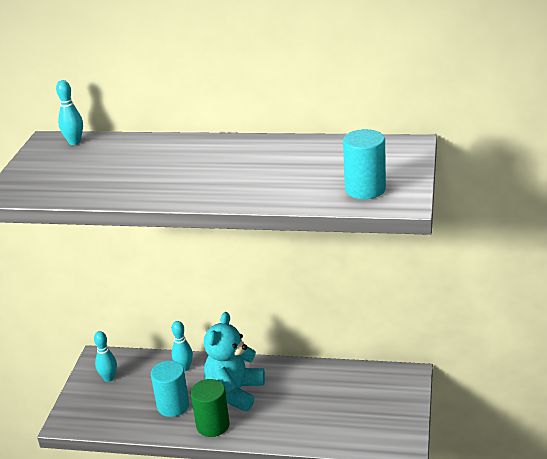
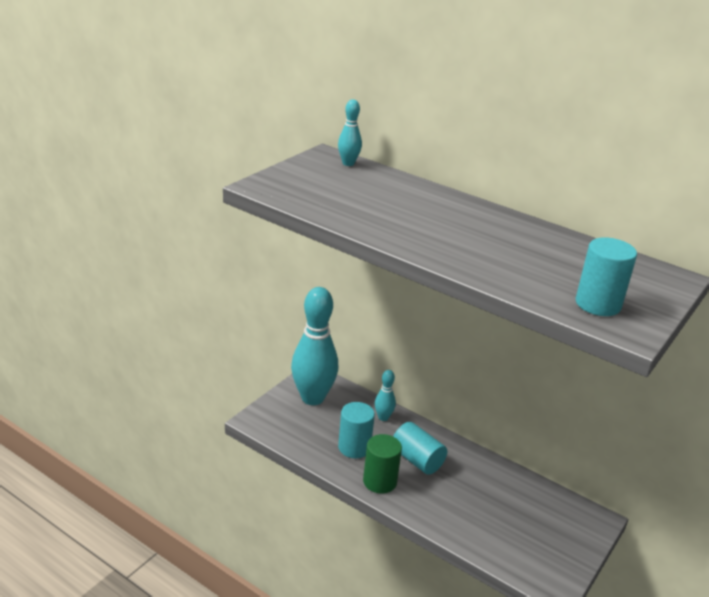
camera: 20 degrees right, 0 degrees up
(109, 378) = (312, 398): turquoise bowling pin -> turquoise bowling pin, size x2.24
(235, 392) = (417, 460): turquoise teddy bear -> turquoise cylinder

